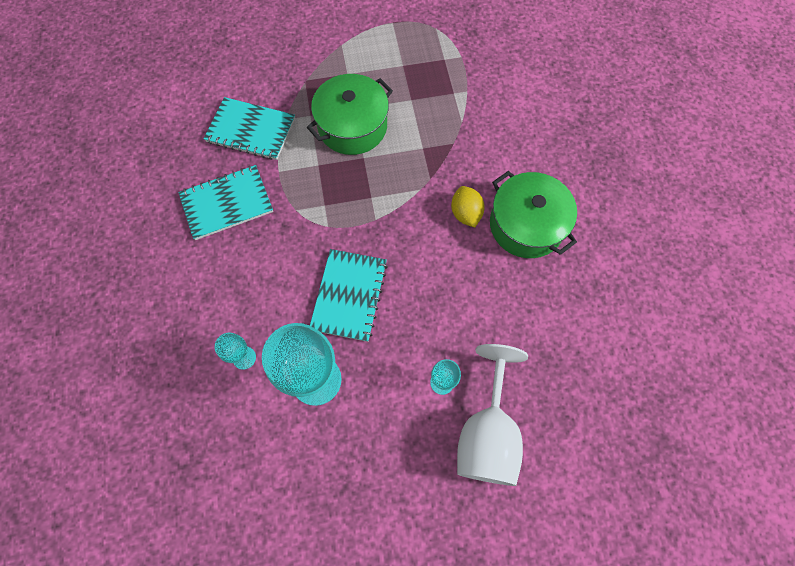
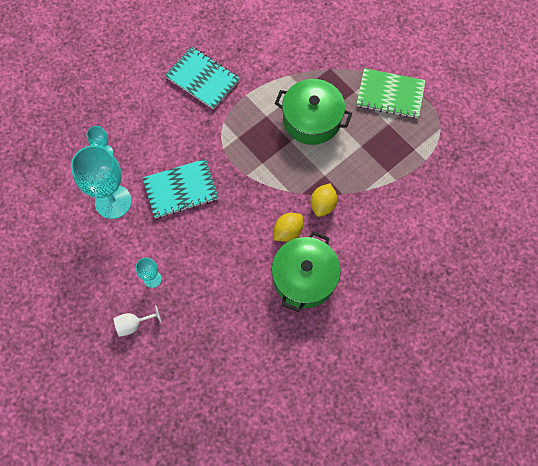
camera: 60 degrees right, 0 degrees up
(251, 130) = (266, 59): turquoise notebook -> none
(372, 47) = (390, 94): none -> green notebook
(455, 166) = (323, 205): none -> yellow lemon
(487, 432) = (134, 324): white goblet -> white goblet, size x0.47

